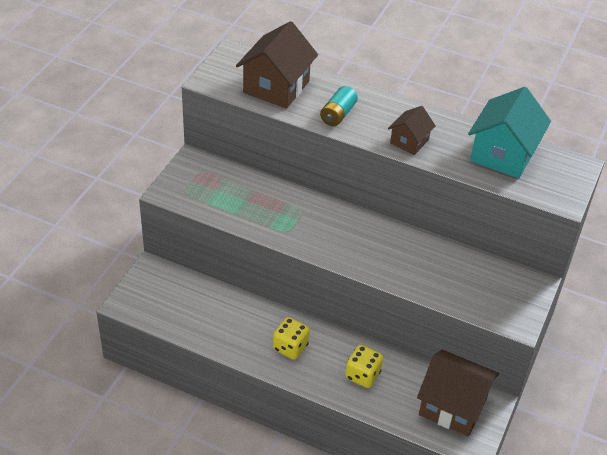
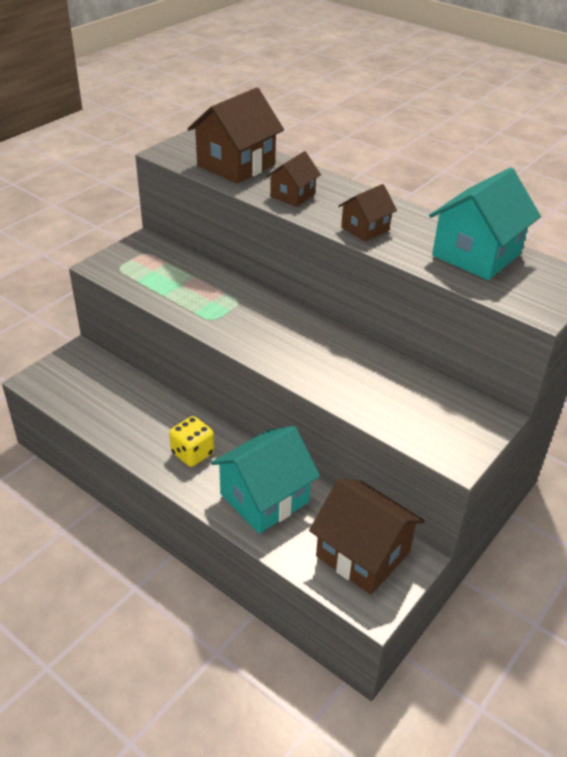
camera: 15 degrees right, 5 degrees down
(338, 114) = (292, 195): turquoise battery -> brown house
(362, 375) = (264, 498): yellow dice -> turquoise house

